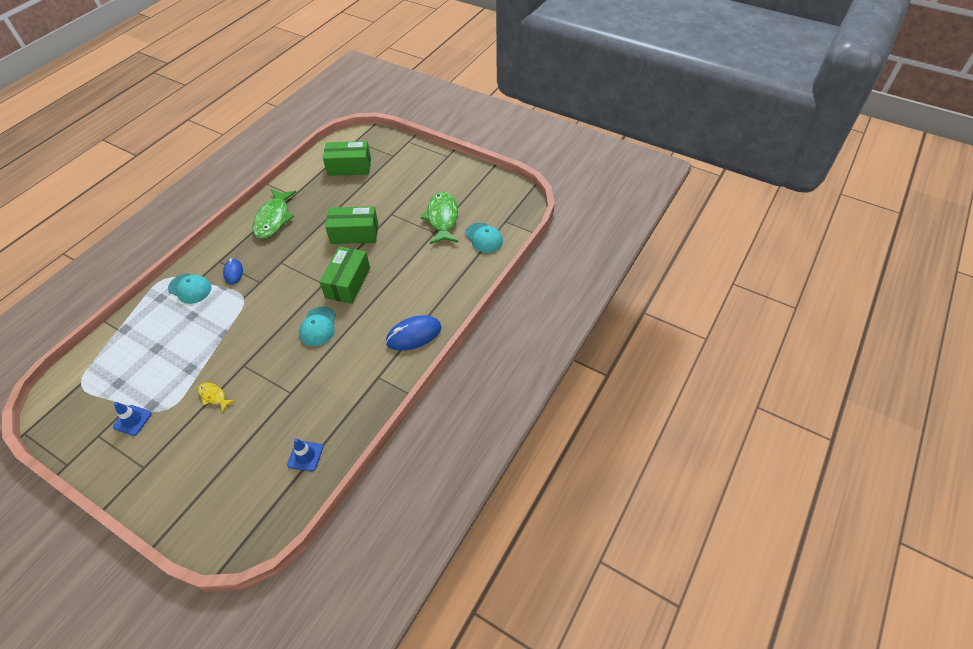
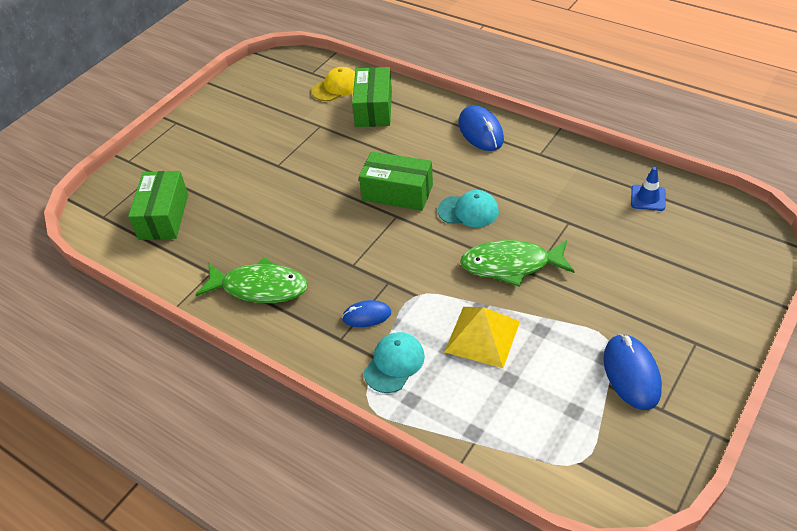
camera: 85 degrees left, 5 degrees down
(132, 420) = (631, 374): blue traffic cone -> blue mouse
(195, 334) = (482, 336): none -> yellow pyramid
(214, 396) = (582, 293): yellow fish -> none
(354, 233) = (308, 196): green box -> green box (374, 108)
(442, 218) = (296, 120): green fish -> green fish (511, 265)
(484, 238) = (336, 87): turquoise cap -> yellow cap

